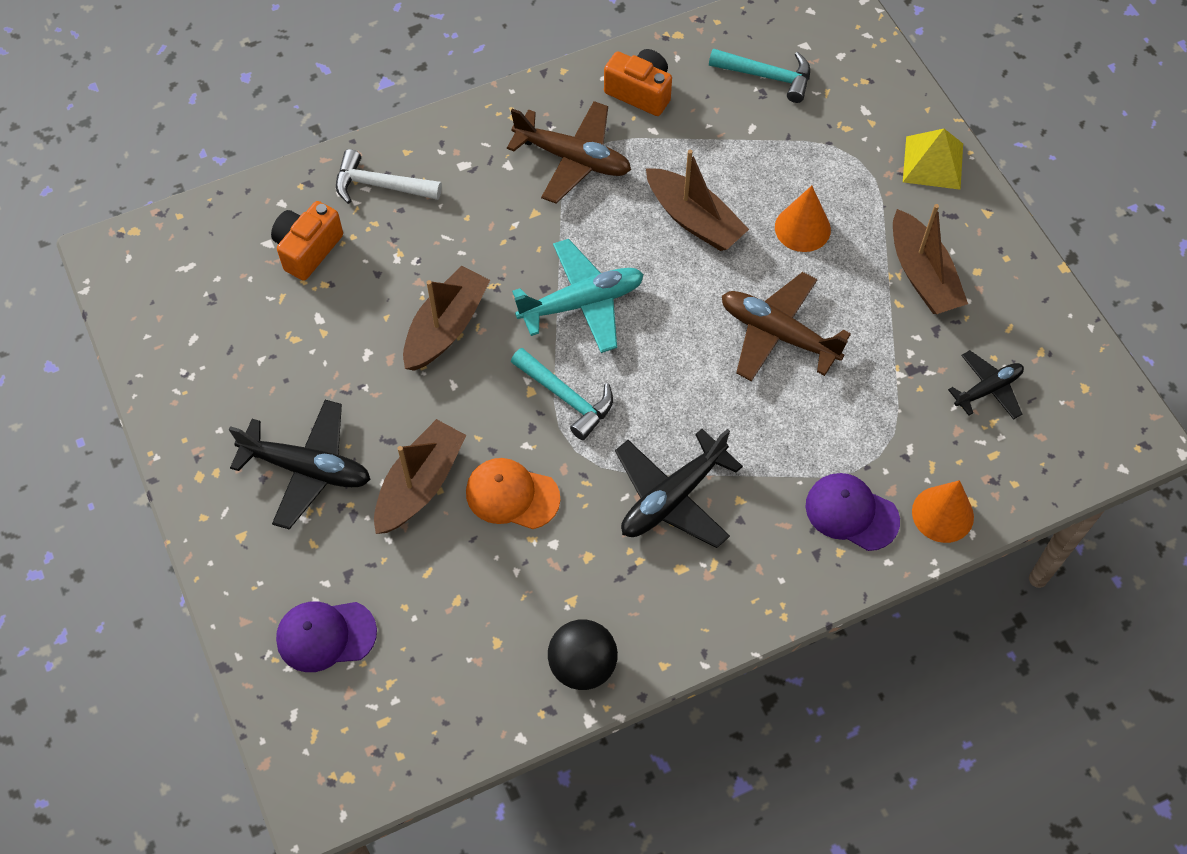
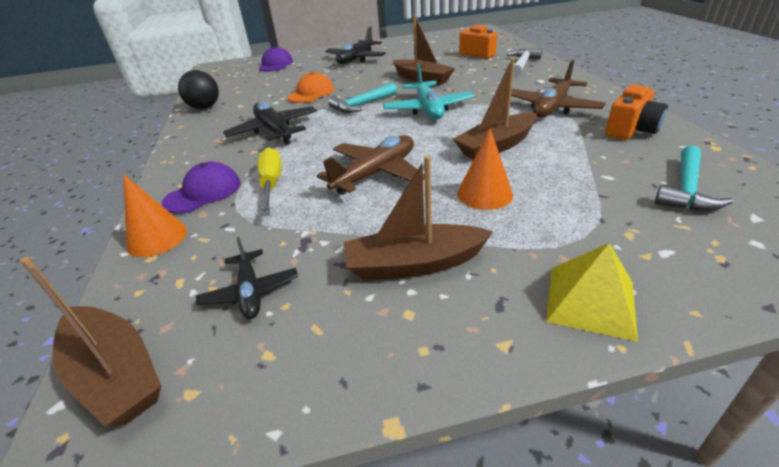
camera: 105 degrees right, 25 degrees down
(420, 485) = (332, 76): brown boat -> brown boat (116, 374)
(819, 441) = (271, 184): none -> yellow screwdriver

